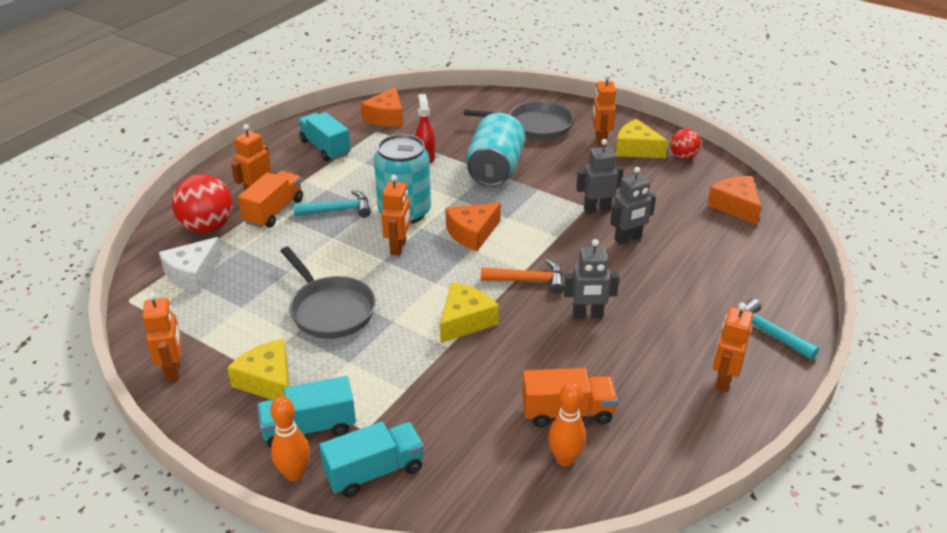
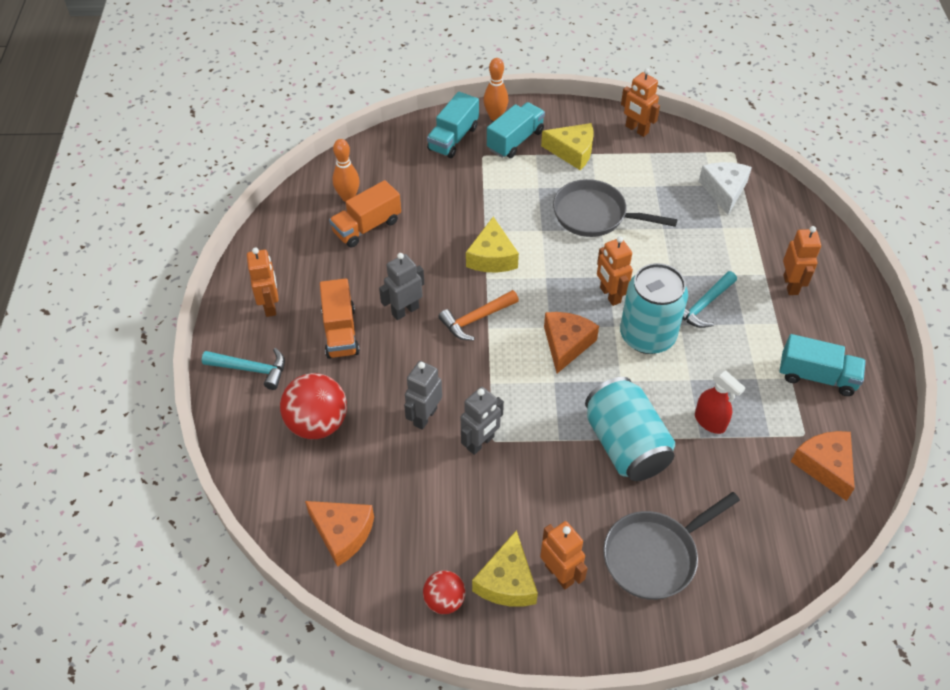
camera: 145 degrees right, 15 degrees up
(207, 227) = (776, 232): red ball -> red ball (317, 423)
(274, 211) = (751, 275): orange truck -> orange truck (340, 332)
(636, 149) = (507, 581): yellow cheese -> yellow cheese turned 105 degrees clockwise

